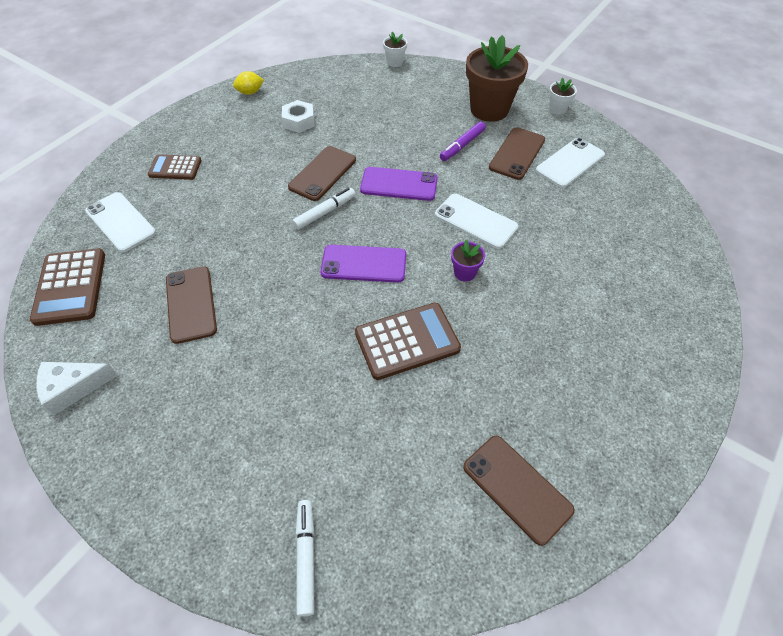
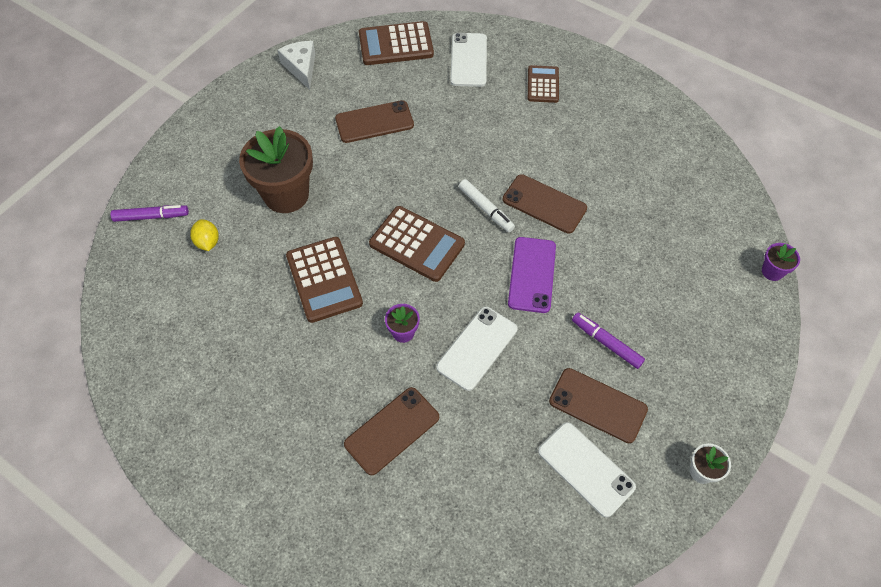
camera: 90 degrees right, 5 degrees up
(121, 222) = (469, 60): white phone -> white phone turned 45 degrees counterclockwise
(250, 92) = (676, 128): yellow lemon -> yellow lemon (207, 242)
(299, 121) = (629, 177): white nut -> none
(306, 557) = (151, 216): white marker -> purple marker
(364, 264) = (417, 244): purple phone -> brown calculator
(395, 62) = (772, 271): white flower pot -> purple flower pot
(489, 109) = (685, 380): brown flower pot -> brown flower pot (286, 194)
(517, 488) = (175, 356): brown phone -> brown phone (392, 431)

